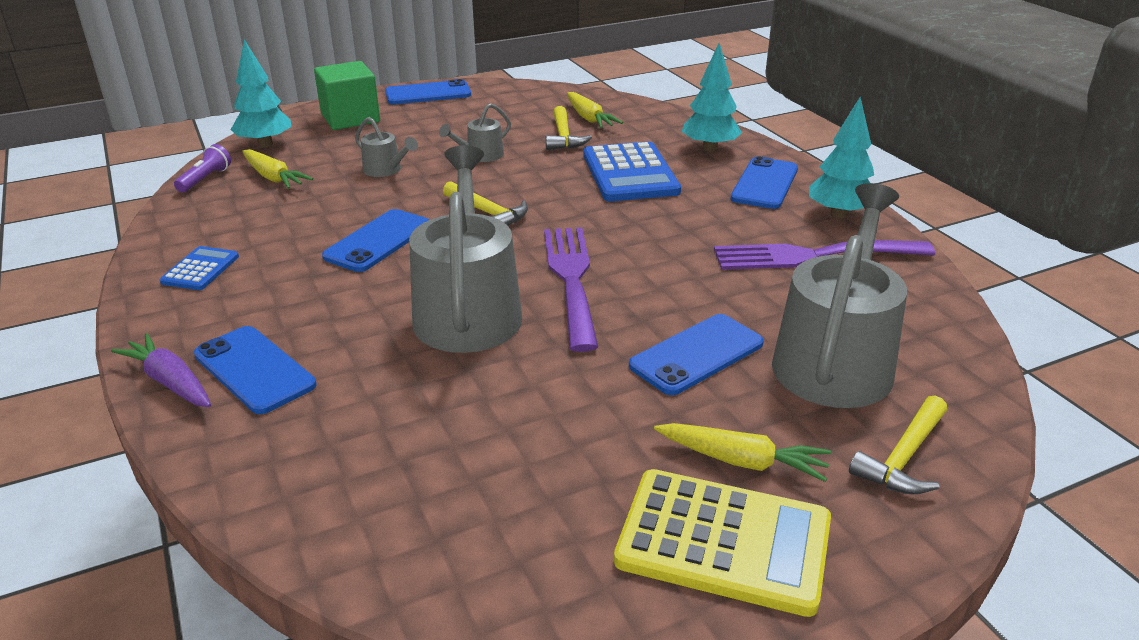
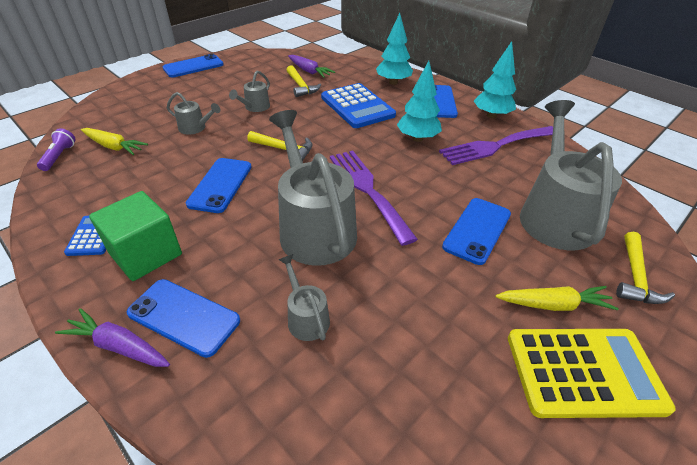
camera: 20 degrees left, 10 degrees up
(265, 144) = (93, 120): turquoise tree -> turquoise tree (417, 138)
(350, 118) = (148, 91): green cube -> green cube (146, 254)
(395, 401) = (306, 317): none -> grey watering can
(589, 118) = (309, 71): yellow carrot -> purple carrot

